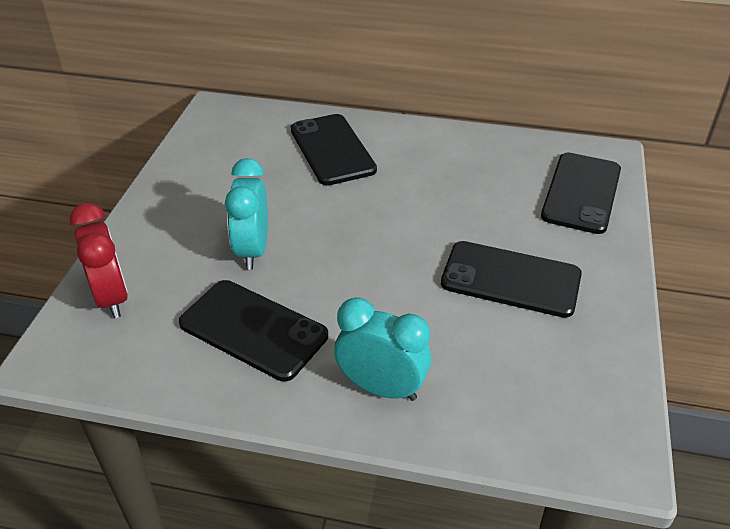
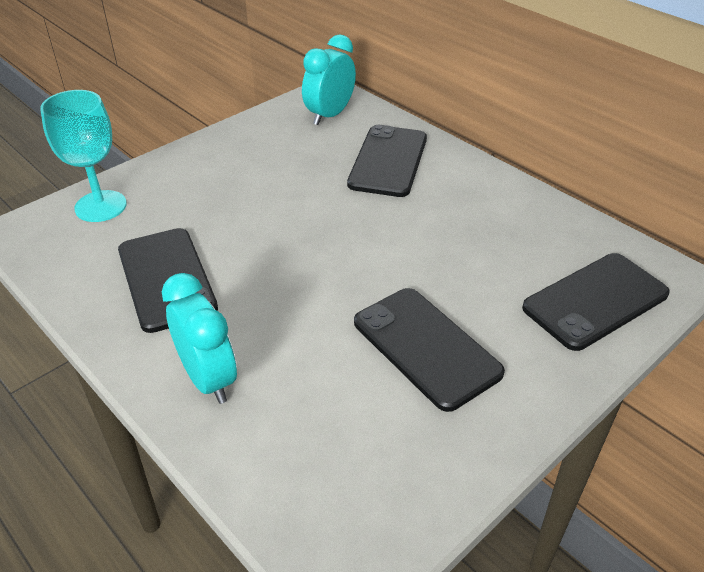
camera: 35 degrees right, 0 degrees up
(112, 297) = (100, 206): red clock -> turquoise goblet
(252, 250) = (233, 216): turquoise clock -> turquoise clock (329, 115)

